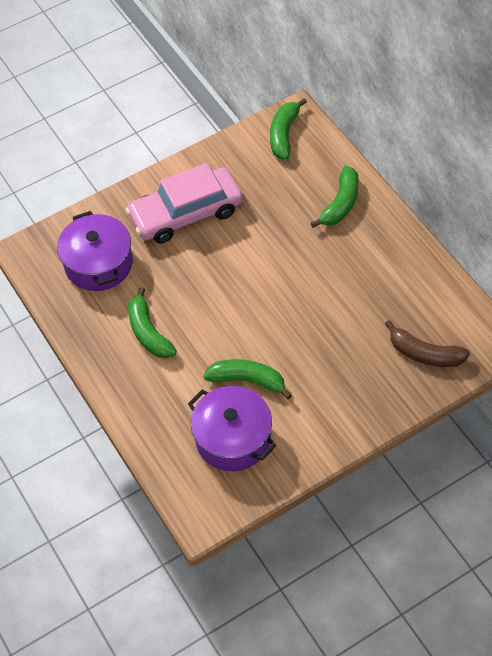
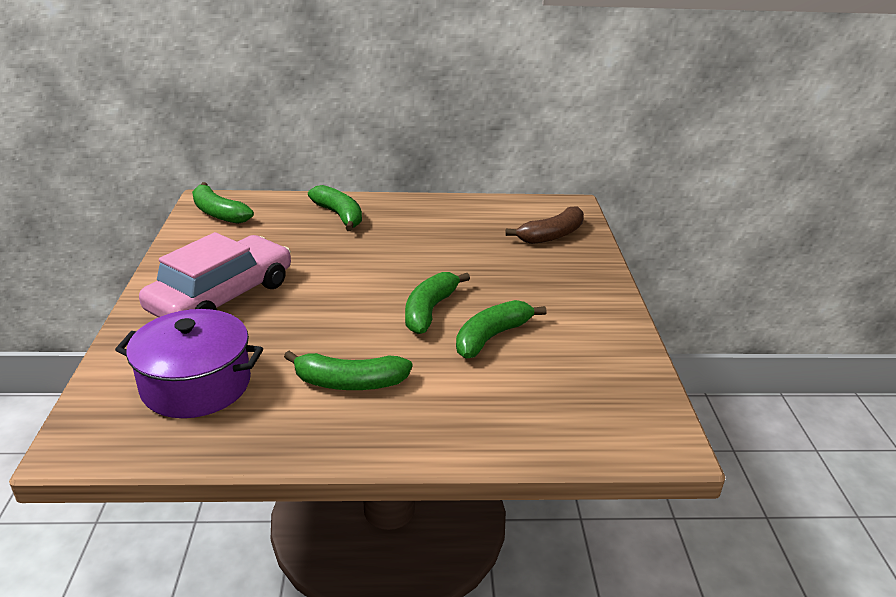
camera: 65 degrees left, 25 degrees down
(186, 213) = (222, 296): pink car -> pink car turned 150 degrees counterclockwise
(233, 438) = (563, 375): purple pot -> none
(253, 330) = (429, 310): none -> green banana

